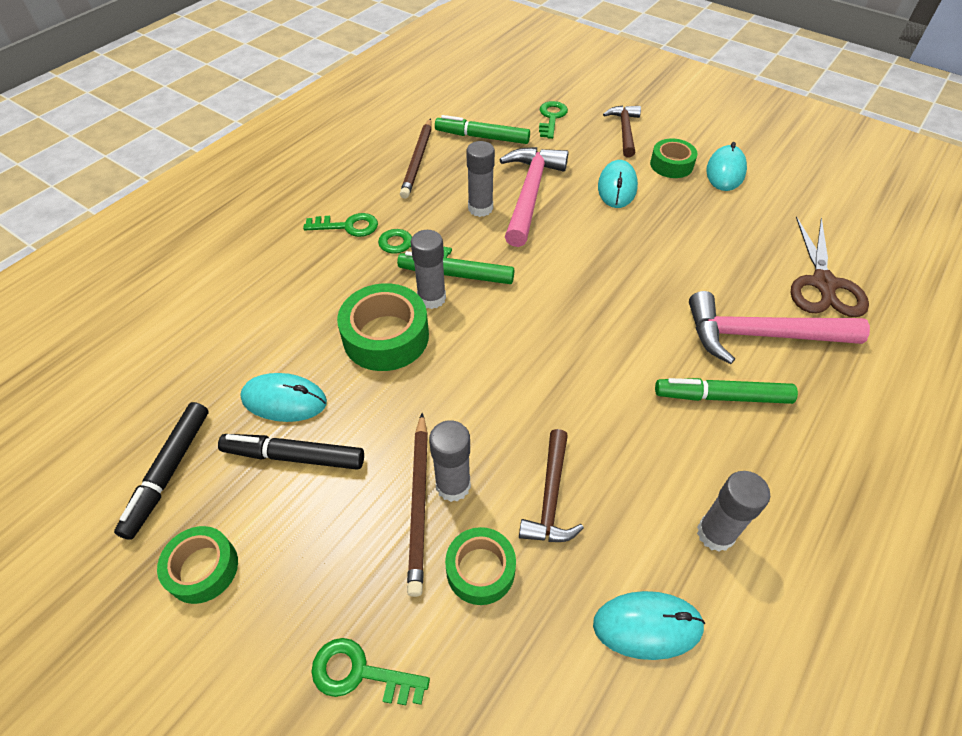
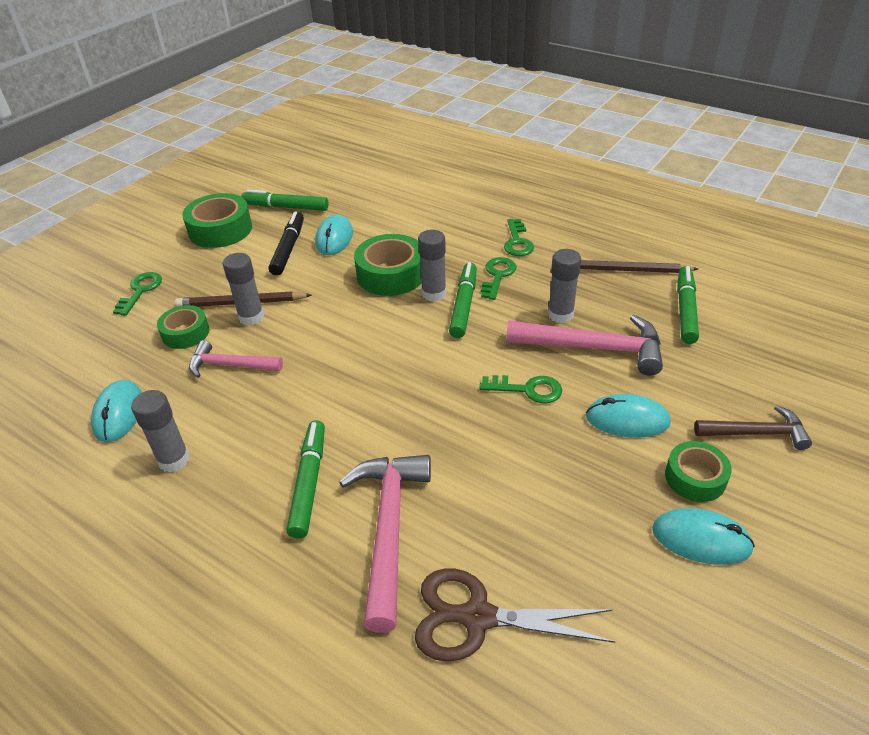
camera: 90 degrees right, 10 degrees down
(169, 472) = (286, 207): black marker -> green marker
(203, 568) = (220, 230): green tape -> green tape, size x1.60
(550, 497) = (230, 365): brown hammer -> pink hammer
(551, 118) = (753, 364): green key -> green key (527, 389)

